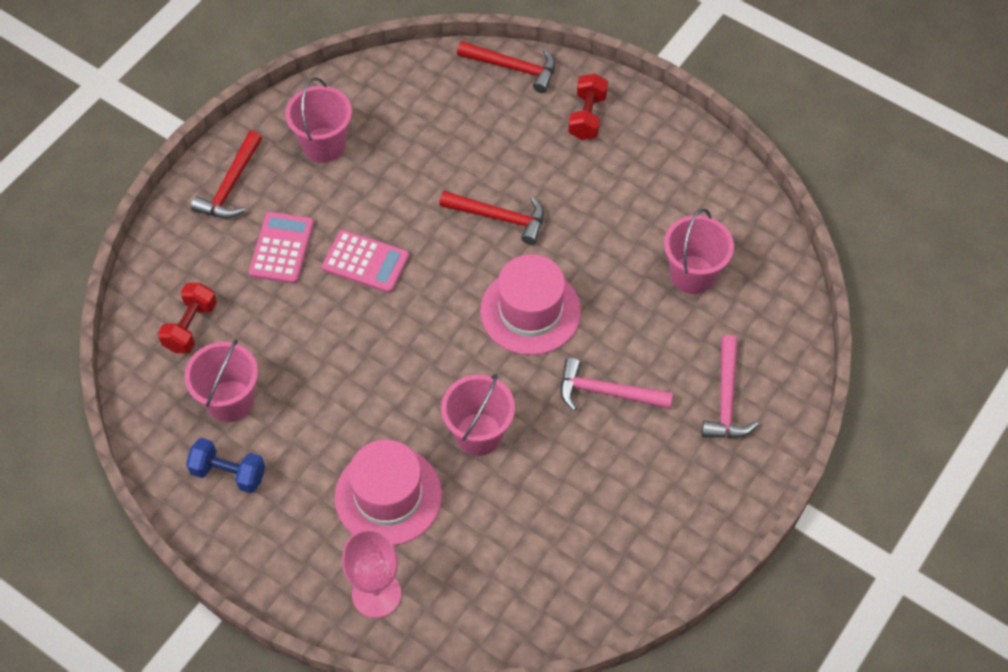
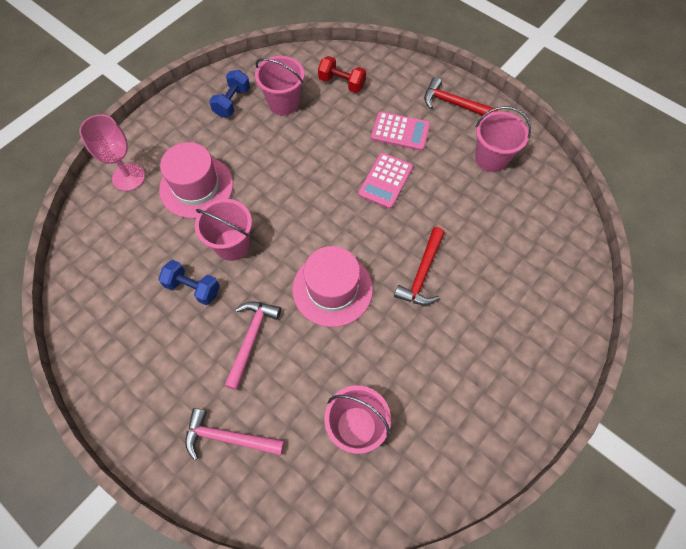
camera: 95 degrees right, 5 degrees up
(513, 68) = (579, 297): red hammer -> none
(546, 471) = (193, 288): none -> blue dumbbell
(587, 117) = (529, 354): red dumbbell -> none

